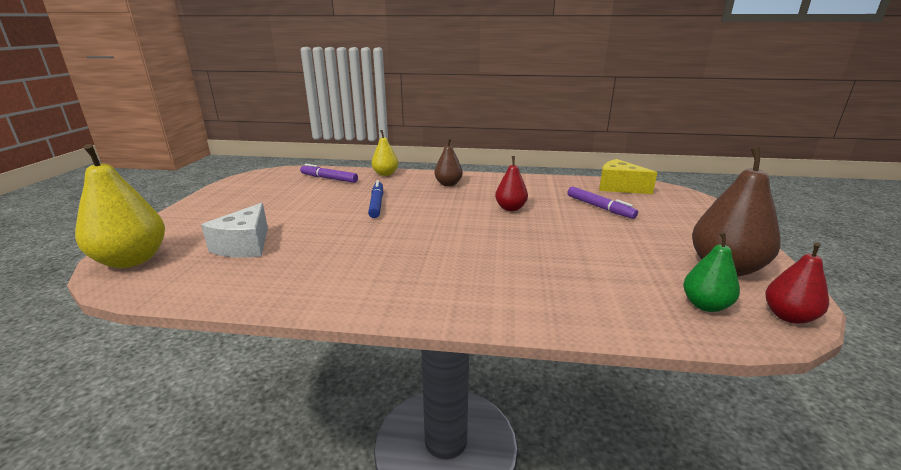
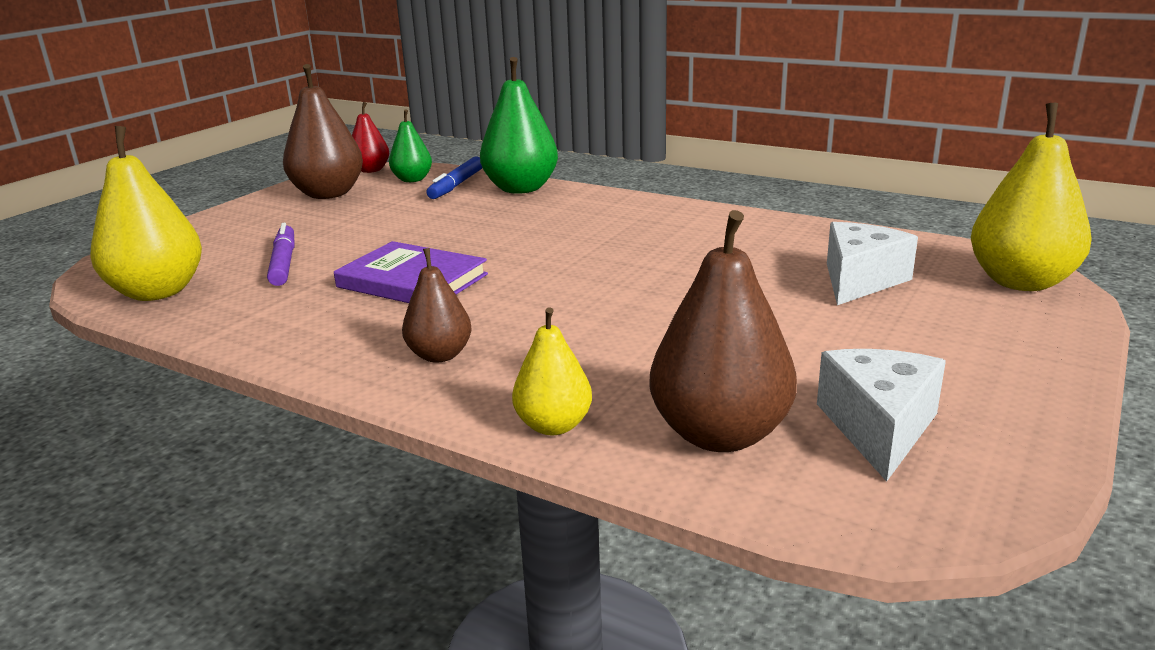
camera: 155 degrees left, 0 degrees up
(273, 186) = (878, 428): none -> white cheese
(329, 178) = (720, 434): purple marker -> brown pear
(376, 204) = (630, 325): blue marker -> blue marker (457, 185)
(510, 208) = (412, 281): red pear -> purple book
(571, 309) = (521, 189): none -> green pear
(619, 187) = (158, 292): yellow cheese -> yellow pear

